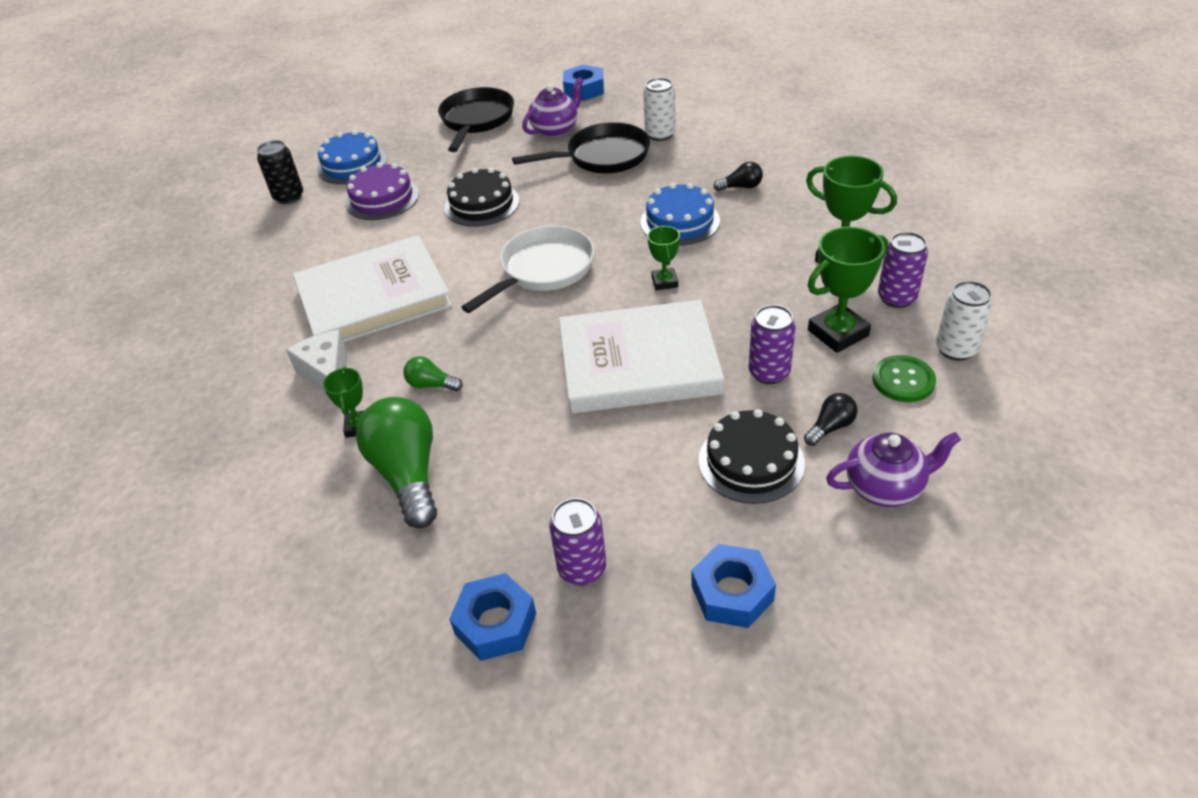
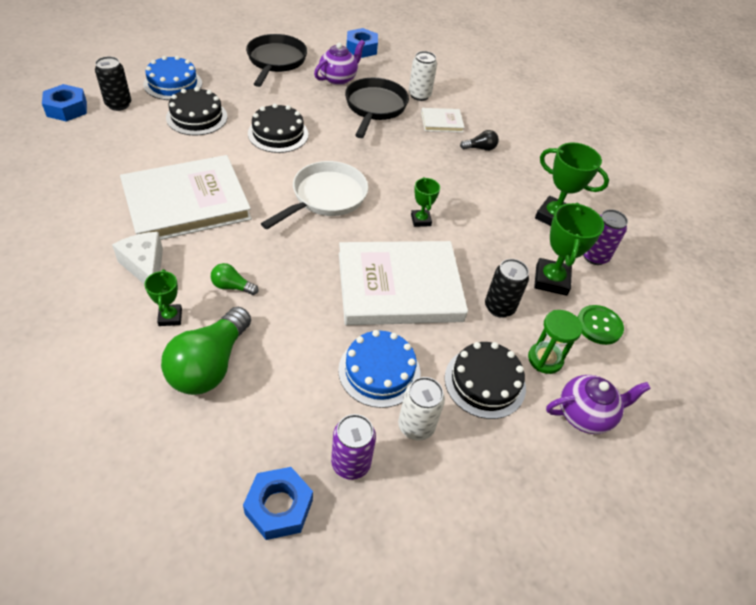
camera: 10 degrees left, 5 degrees up
(382, 198) = (197, 117): purple cake -> black cake
(408, 474) = (210, 365): green light bulb -> green light bulb turned 135 degrees counterclockwise
(602, 157) = (375, 107): black pan -> black pan turned 60 degrees counterclockwise
(680, 221) = (433, 170): blue cake -> blue cake (379, 371)
(689, 162) = (441, 122): none -> white book
(732, 593) = (469, 495): blue nut -> blue nut (67, 109)
(769, 372) = (499, 307): purple can -> black can
(830, 427) = (545, 359): black light bulb -> green hourglass
(838, 333) = (551, 280): green trophy -> green trophy turned 45 degrees counterclockwise
(955, 349) = (637, 304): white can -> white can (416, 426)

